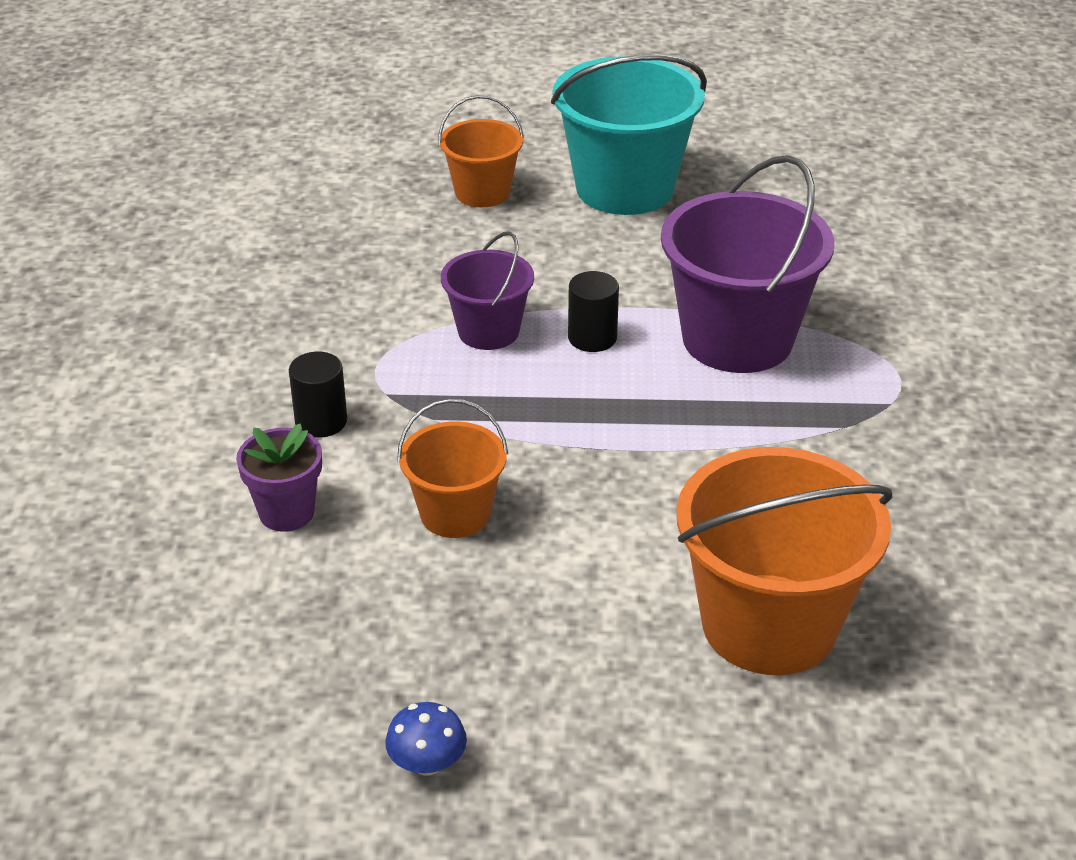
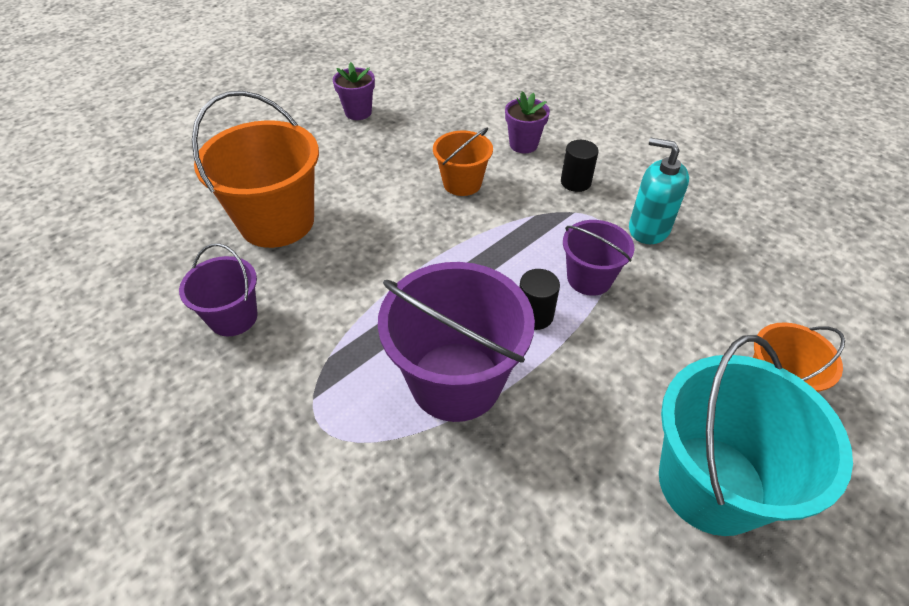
camera: 135 degrees right, 10 degrees up
(346, 330) = (648, 229): none -> turquoise soap dispenser
(427, 763) = (358, 112): blue mushroom -> purple flower pot
(923, 528) = (233, 317): none -> purple bucket

